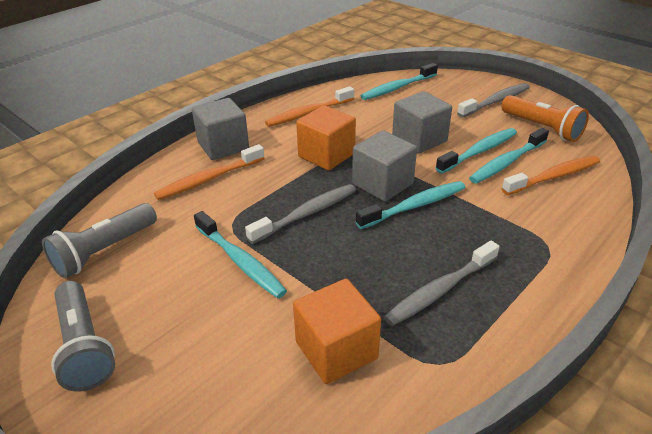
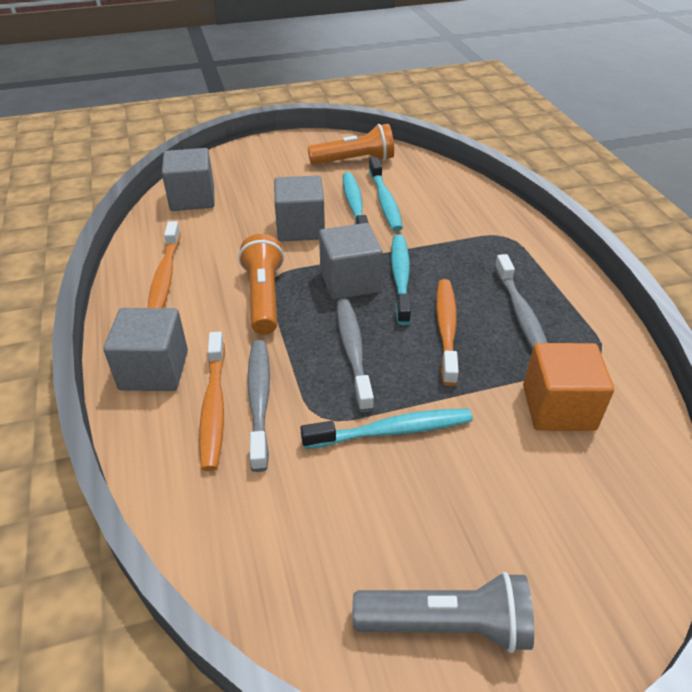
camera: 60 degrees left, 5 degrees up
(104, 251) = (276, 559): grey flashlight -> none
(326, 155) = (263, 296): orange cube -> orange flashlight
(397, 88) = (192, 198): turquoise toothbrush -> grey cube
(495, 101) = (288, 160): grey toothbrush -> grey toothbrush (259, 400)
(553, 177) = (425, 190): orange toothbrush -> orange toothbrush (446, 329)

